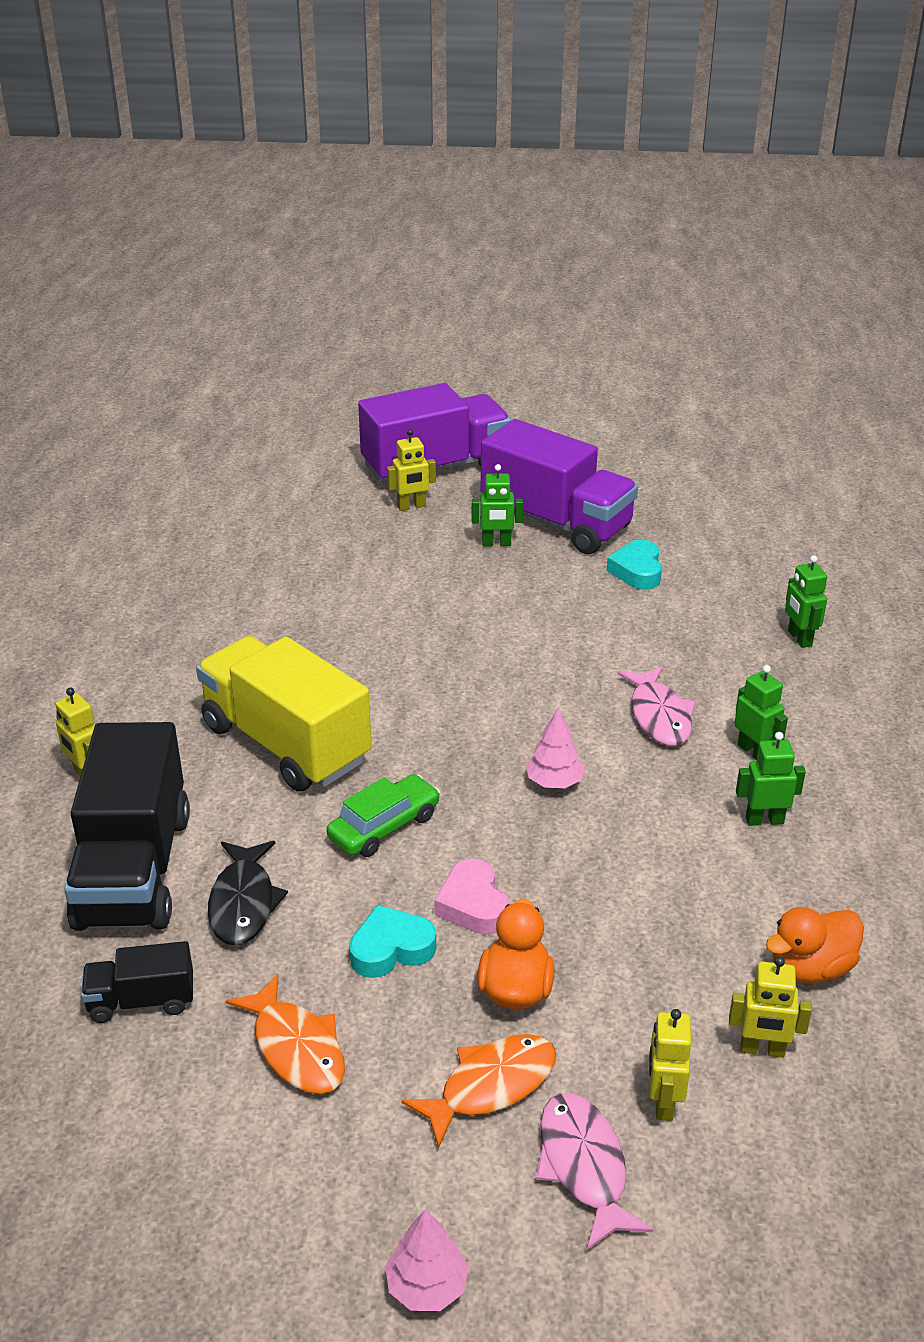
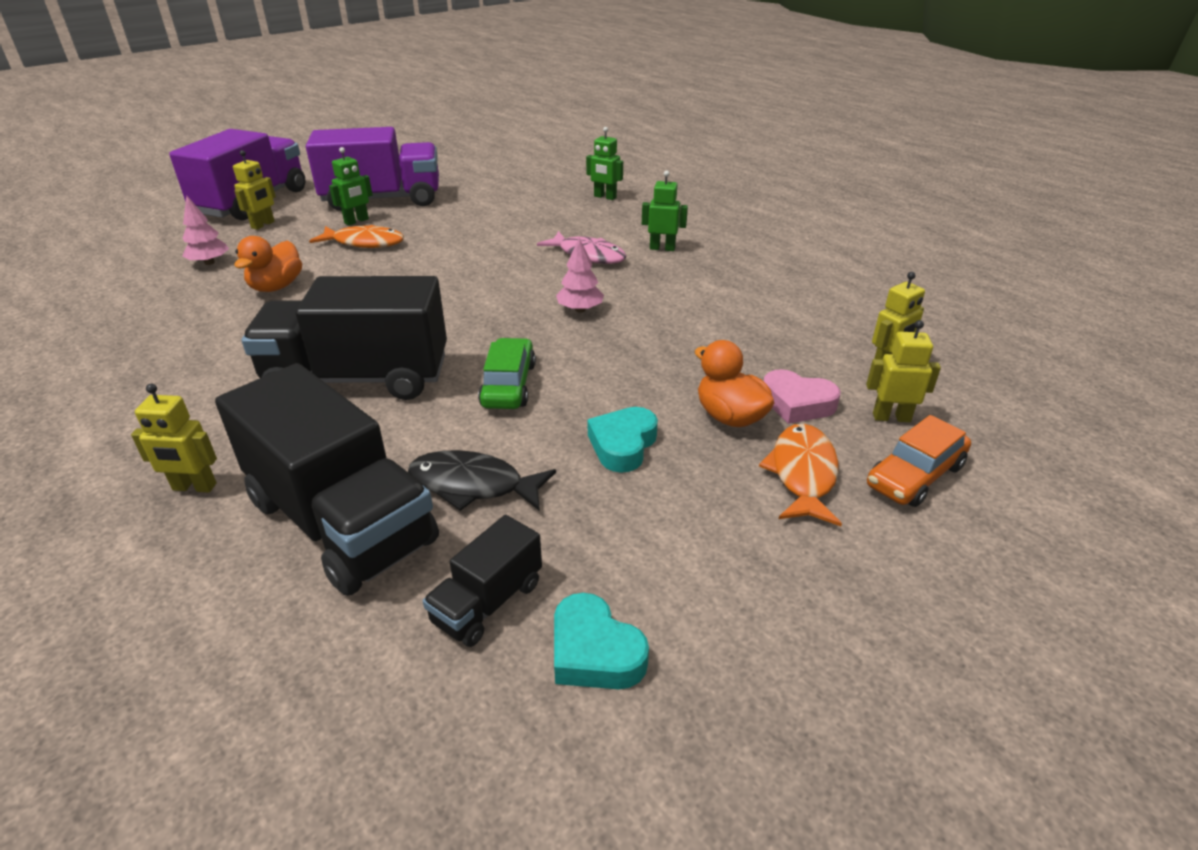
camera: 45 degrees left, 0 degrees up
(243, 903) = (473, 485): black fish -> black fish turned 150 degrees clockwise
(286, 743) = (358, 378): yellow truck -> black truck
(296, 1047) = (655, 543): orange fish -> orange fish (364, 243)
(427, 1286) = (962, 610): pink tree -> pink tree (209, 262)
(473, 904) = (634, 391): pink heart -> pink heart (797, 403)
(584, 1166) = (915, 476): pink fish -> orange car
(637, 571) = (469, 202): turquoise heart -> turquoise heart (594, 652)
(663, 1102) = (891, 417): yellow robot -> yellow robot turned 135 degrees clockwise
(764, 820) = (716, 272): green robot -> none
(810, 968) = (843, 318): orange duck -> orange duck (276, 287)

